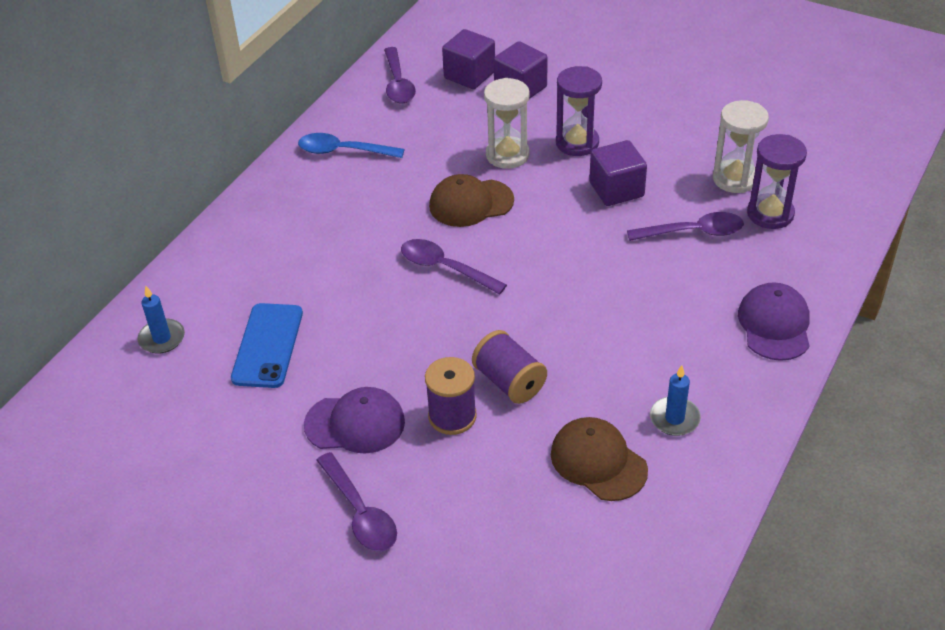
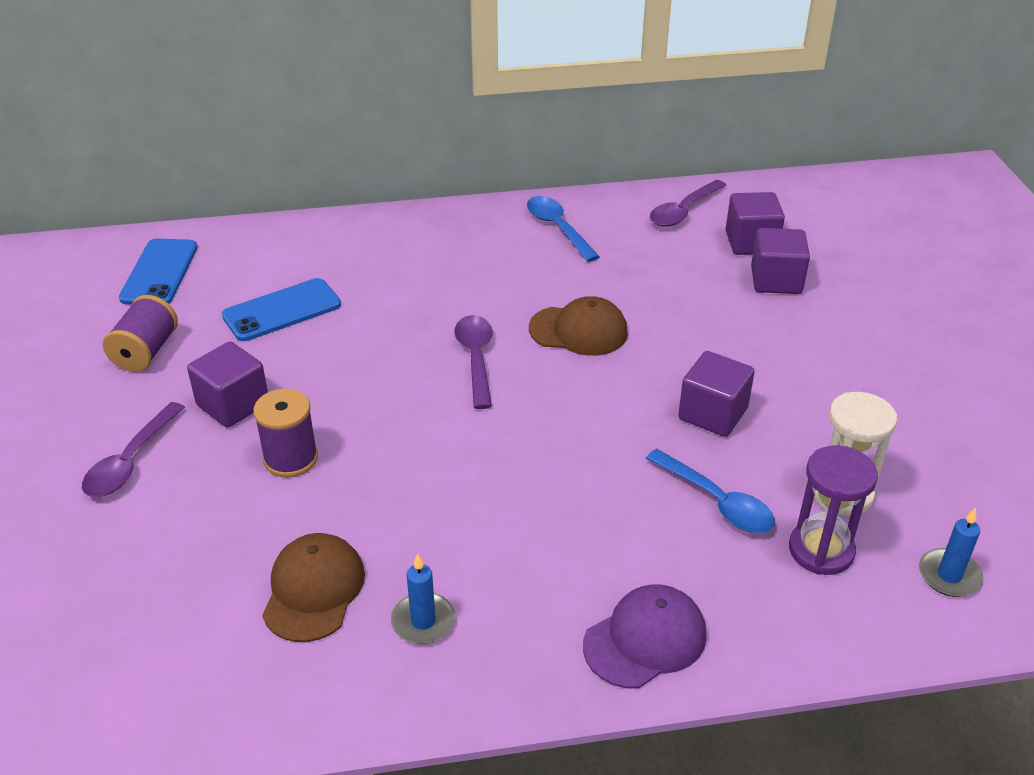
camera: 50 degrees right, 5 degrees down
(123, 399) = (159, 272): none -> blue phone
(162, 338) = (241, 255): blue candle -> blue candle (949, 575)
(355, 423) = (233, 404): purple cap -> purple cube
(471, 203) = (578, 331): brown cap -> brown cap turned 150 degrees clockwise
(507, 155) = (672, 319): white hourglass -> none
(509, 382) = (367, 474): purple spool -> purple spool (146, 352)
(577, 143) = (747, 354): purple hourglass -> none
(693, 232) = (717, 502): purple spoon -> blue spoon

